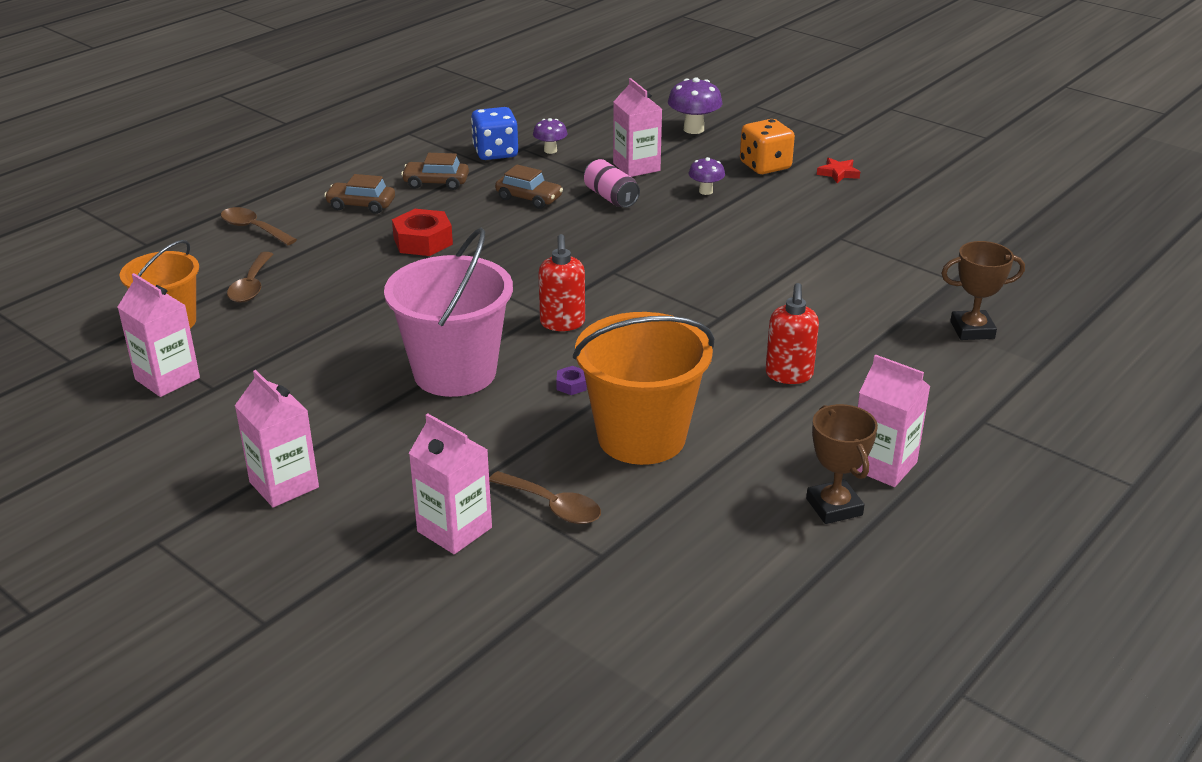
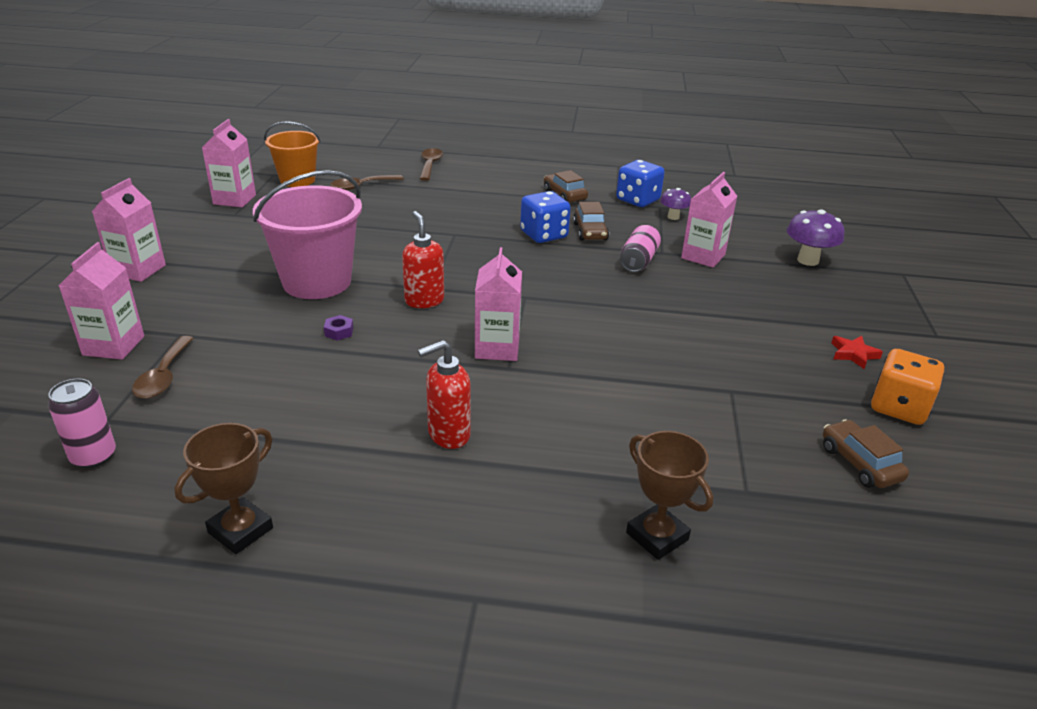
camera: 55 degrees right, 0 degrees up
(361, 205) = (500, 183): brown car -> brown car (860, 463)
(423, 241) = (479, 216): red nut -> none
(506, 222) = (544, 235): none -> blue dice
(562, 323) = (424, 300): red soap dispenser -> red soap dispenser turned 105 degrees clockwise
(641, 437) = (287, 386): orange bucket -> none
(660, 571) = (93, 456): none -> pink can
(705, 191) = (711, 297): purple mushroom -> none
(765, 166) = (802, 312): orange dice -> orange dice (898, 407)
(883, 465) = (333, 543): pink carton -> pink carton (497, 348)

